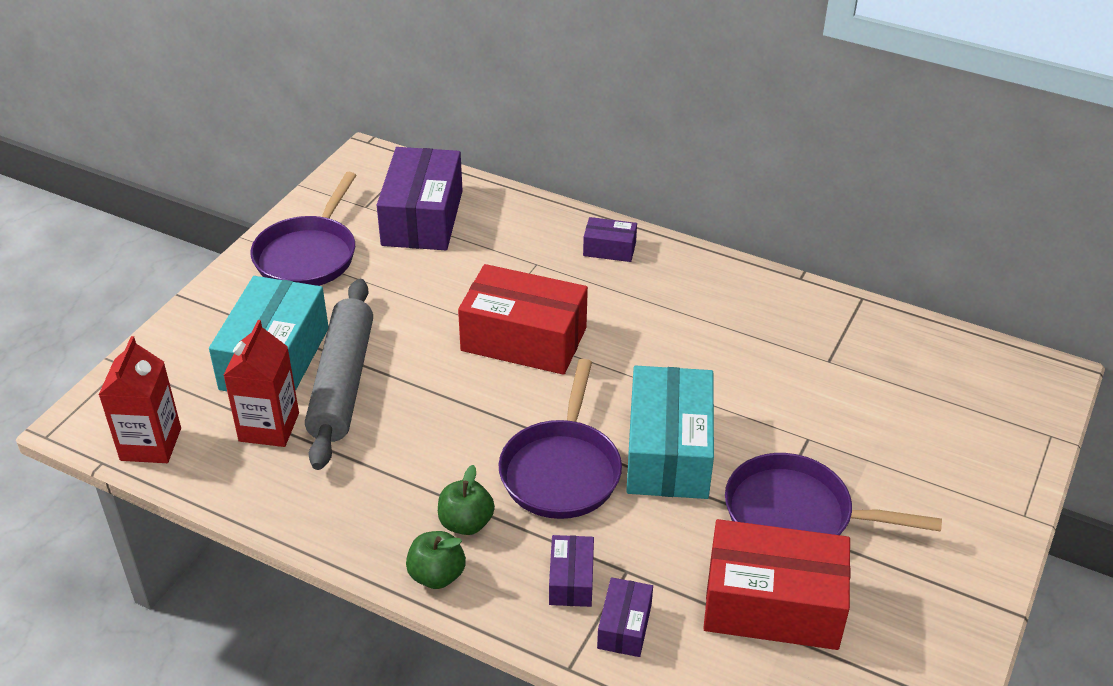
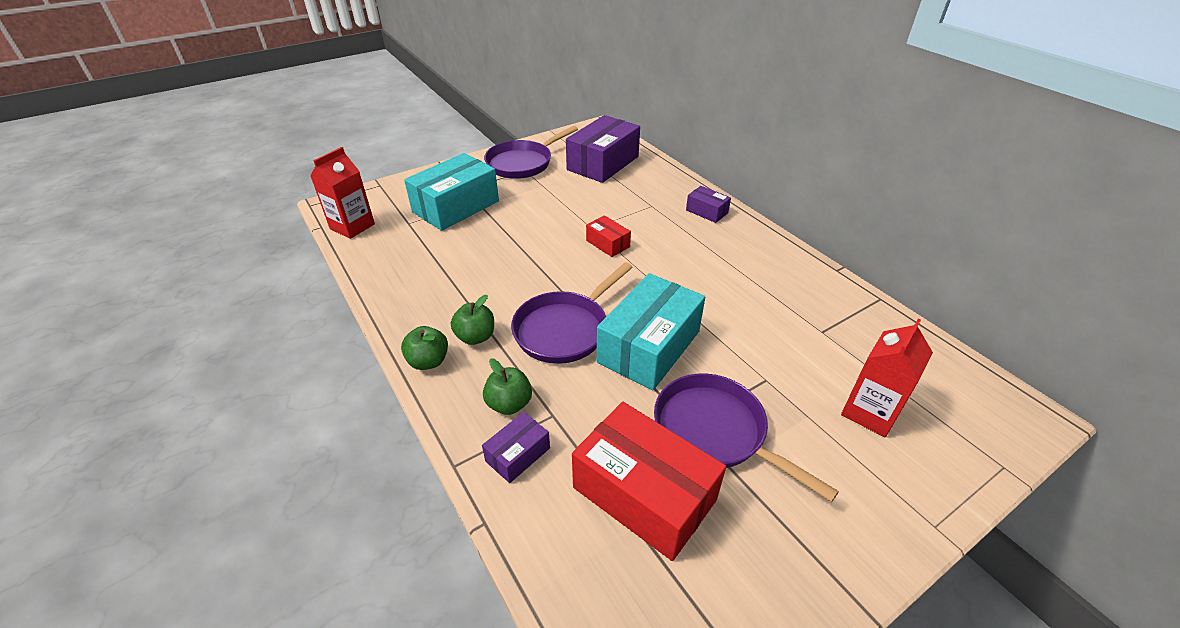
camera: 30 degrees right, 0 degrees up
(269, 427) = (418, 239): red carton -> red carton (870, 412)
(343, 382) = (480, 231): grey rolling pin -> none
(524, 339) = (608, 243): red box -> red box, size x0.48
(571, 580) = (509, 404): purple box -> green apple

